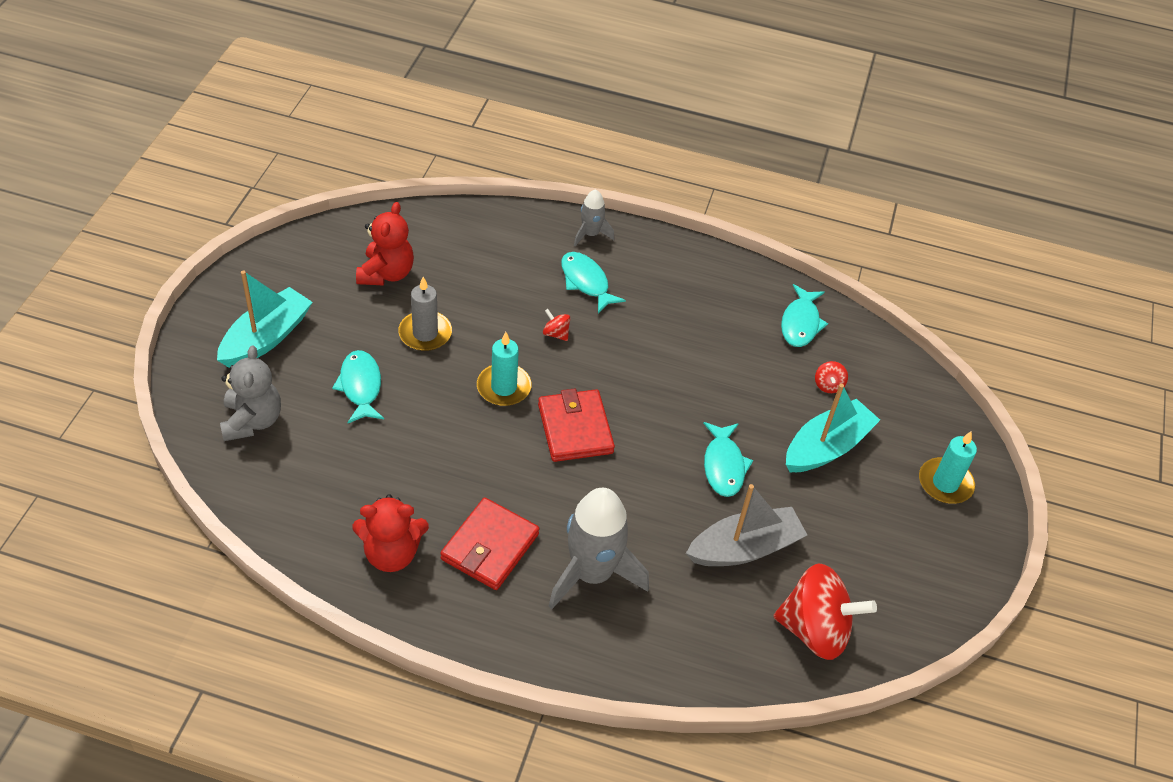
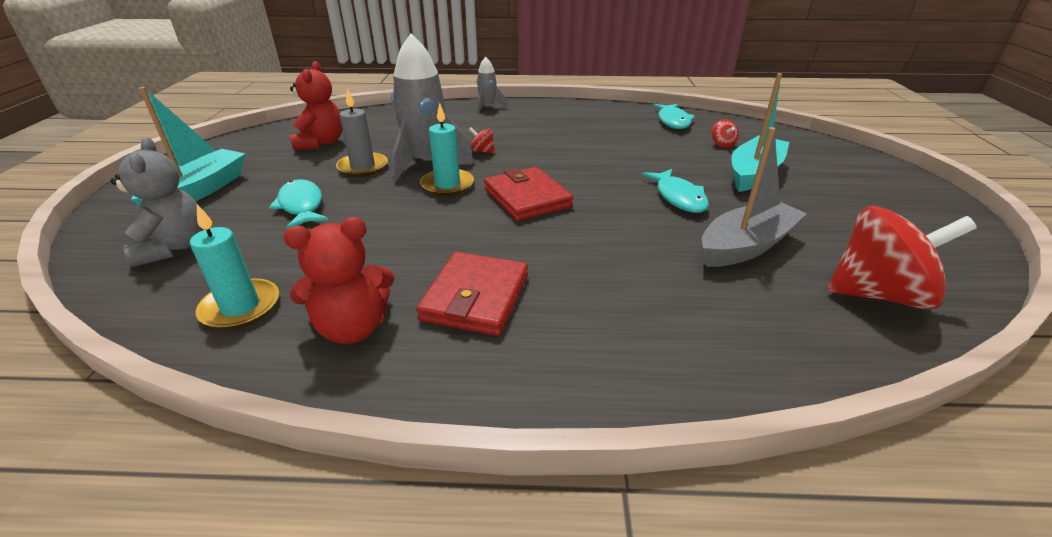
camera: 10 degrees left, 15 degrees down
(586, 282) = (495, 125): turquoise fish -> none
(592, 573) = (605, 297): grey rocket -> grey rocket (426, 162)
(945, 483) = (868, 177): turquoise candle -> turquoise candle (240, 307)

